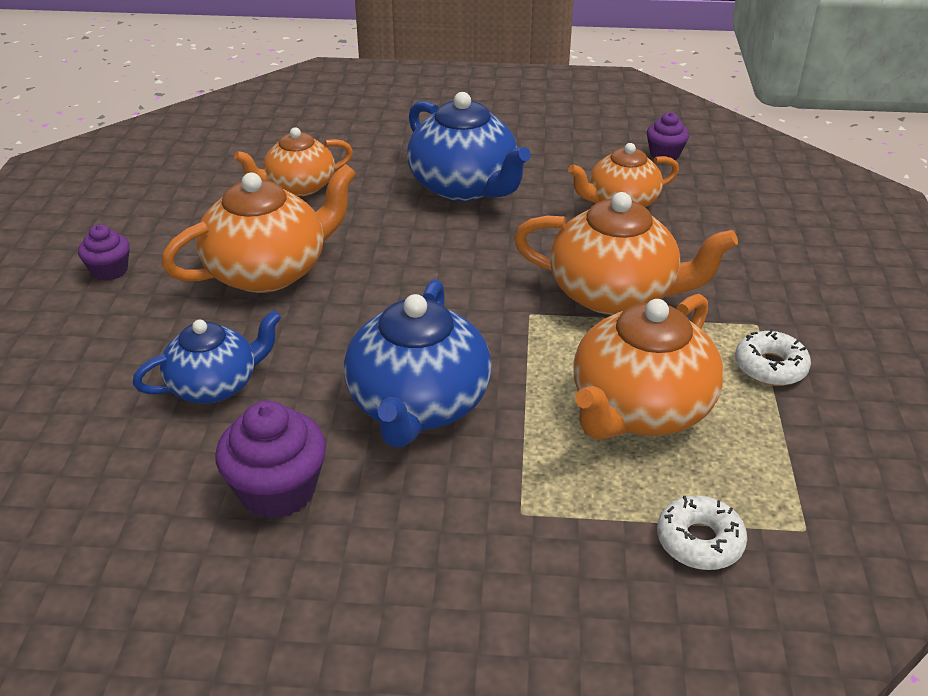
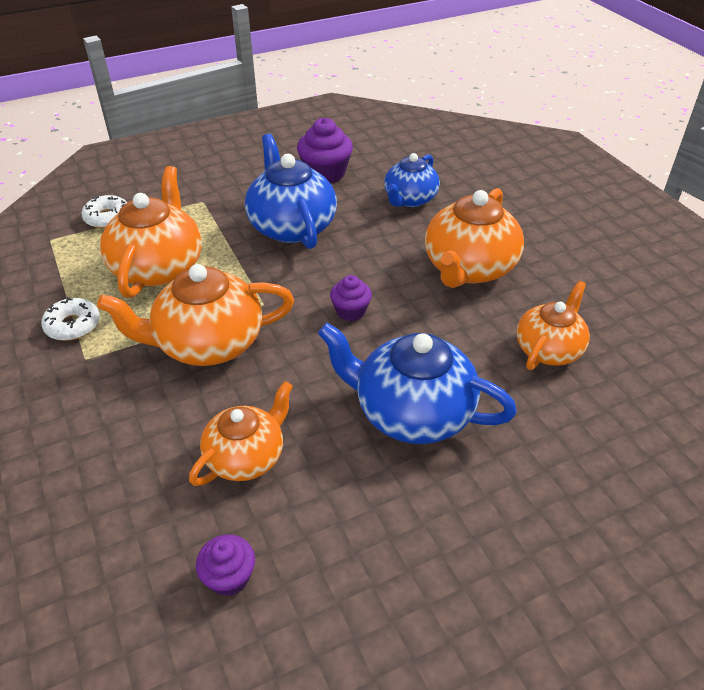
camera: 150 degrees right, 5 degrees up
(110, 270) = (564, 232): purple cupcake -> purple cupcake (350, 311)

